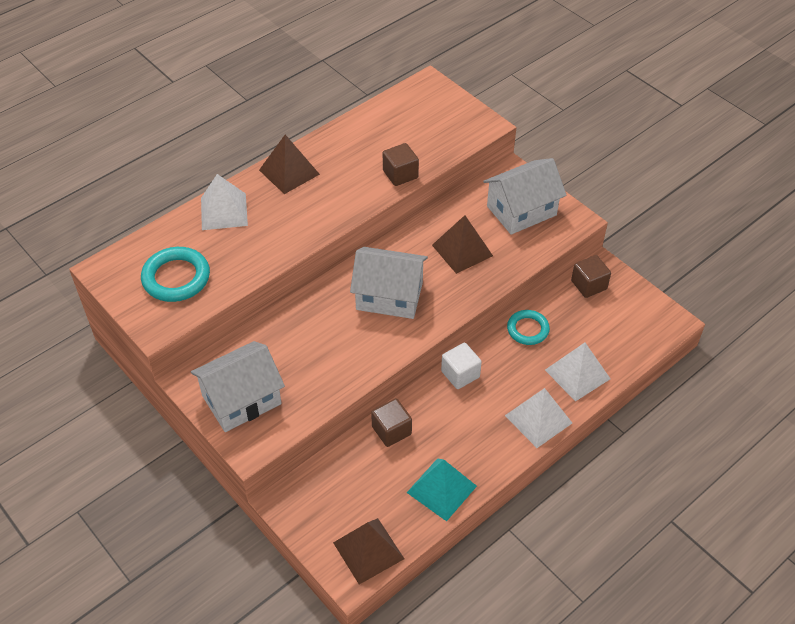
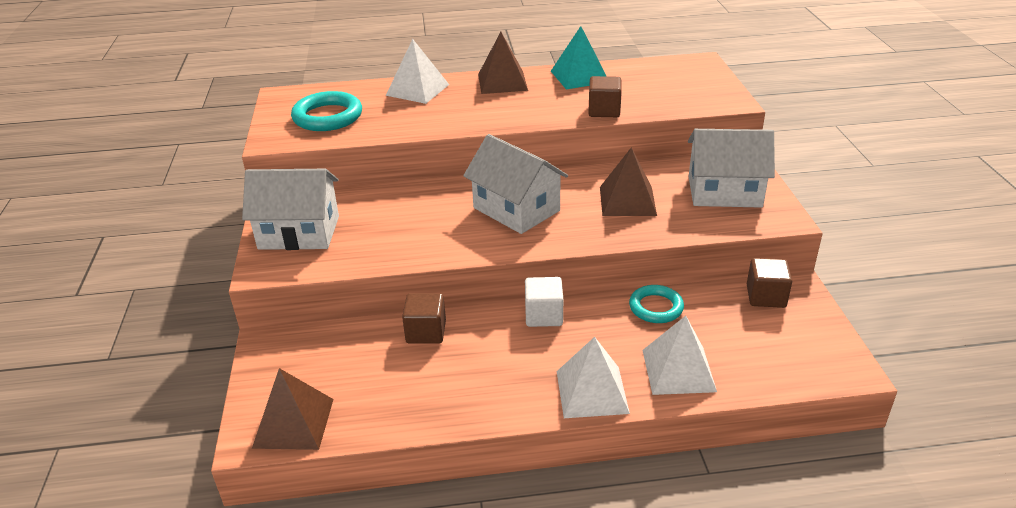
camera: 35 degrees right, 15 degrees down
(441, 489) = (422, 405): turquoise pyramid -> turquoise pyramid (579, 76)

